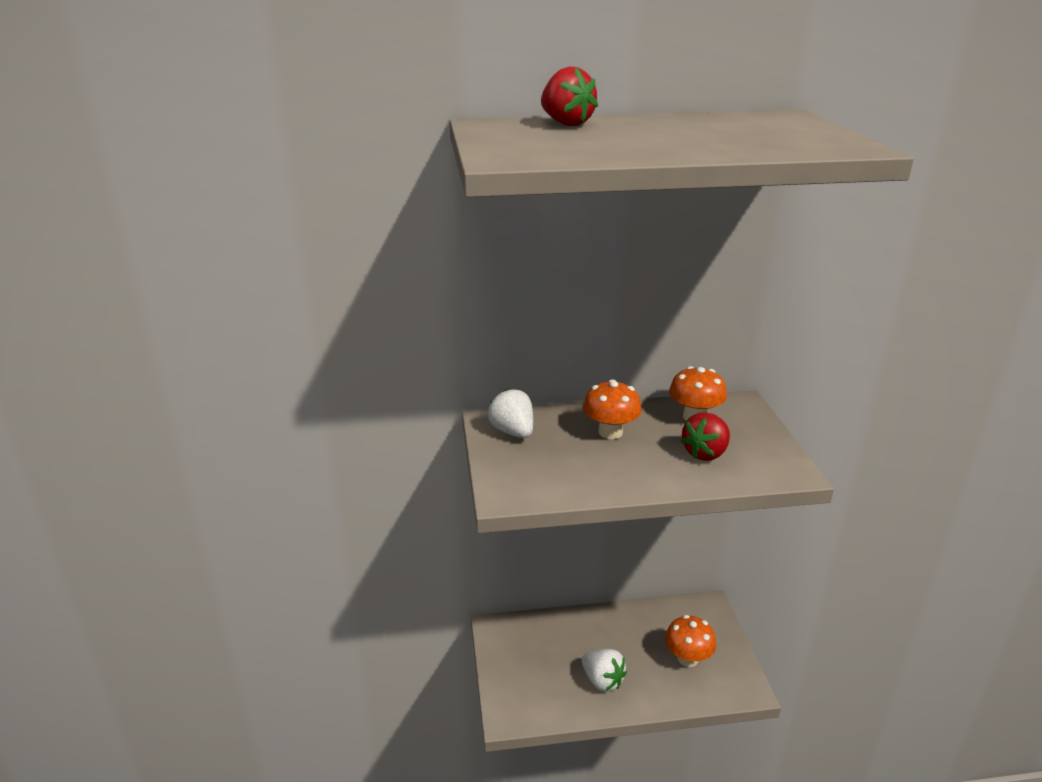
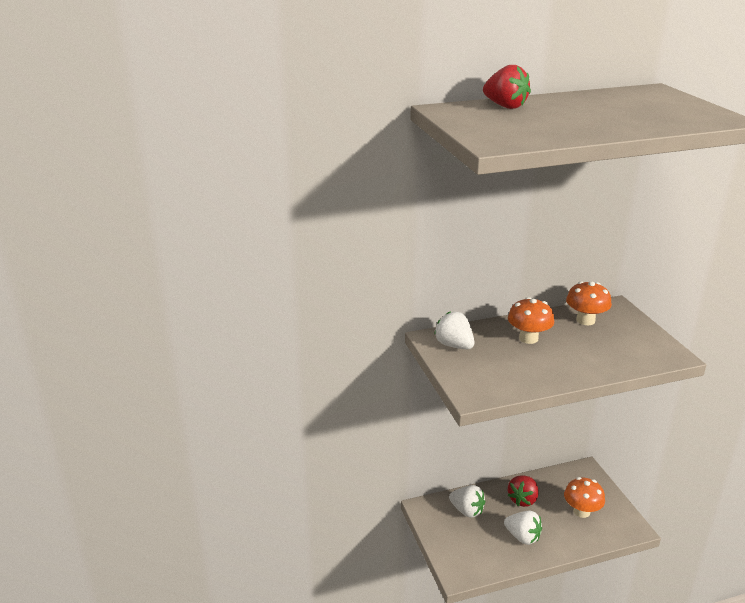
camera: 10 degrees left, 0 degrees up
(545, 638) = (467, 510): none -> white strawberry
(705, 453) = (606, 347): red strawberry -> red strawberry (523, 499)

